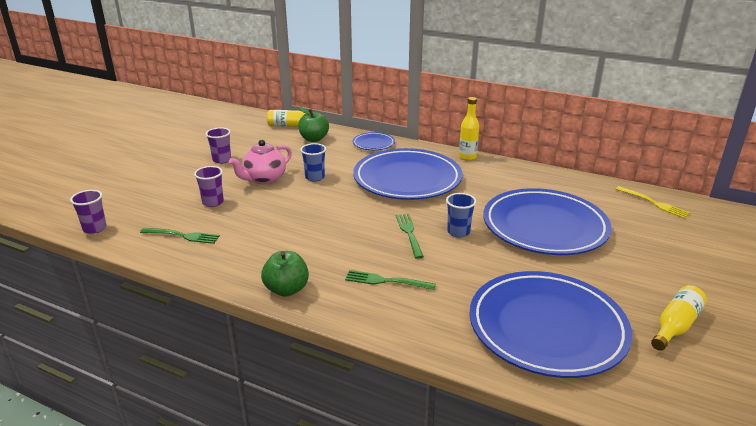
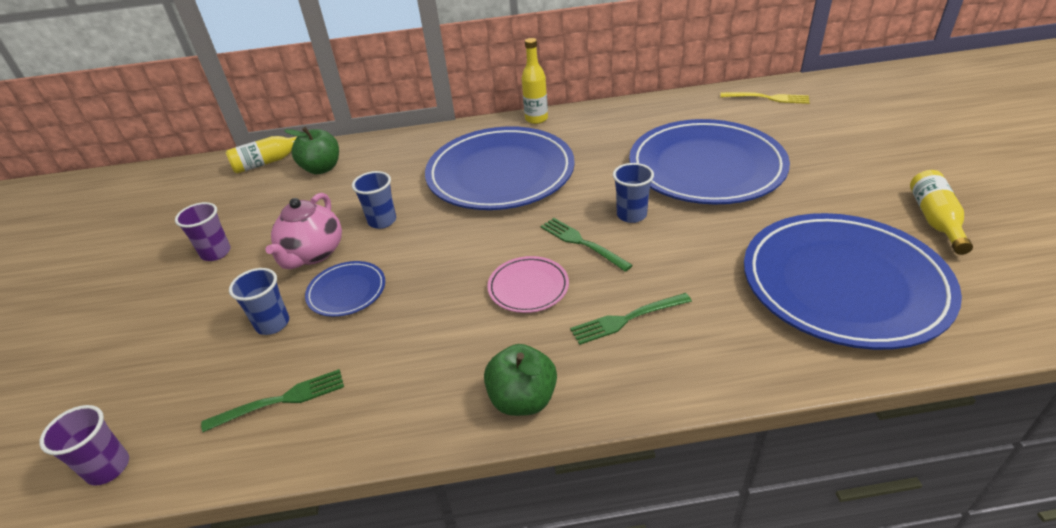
camera: 30 degrees left, 10 degrees up
(213, 202) = (272, 324): purple cup -> blue cup
(352, 242) = (528, 287): none -> pink plate
(373, 143) = (408, 144): blue plate -> blue plate (347, 291)

